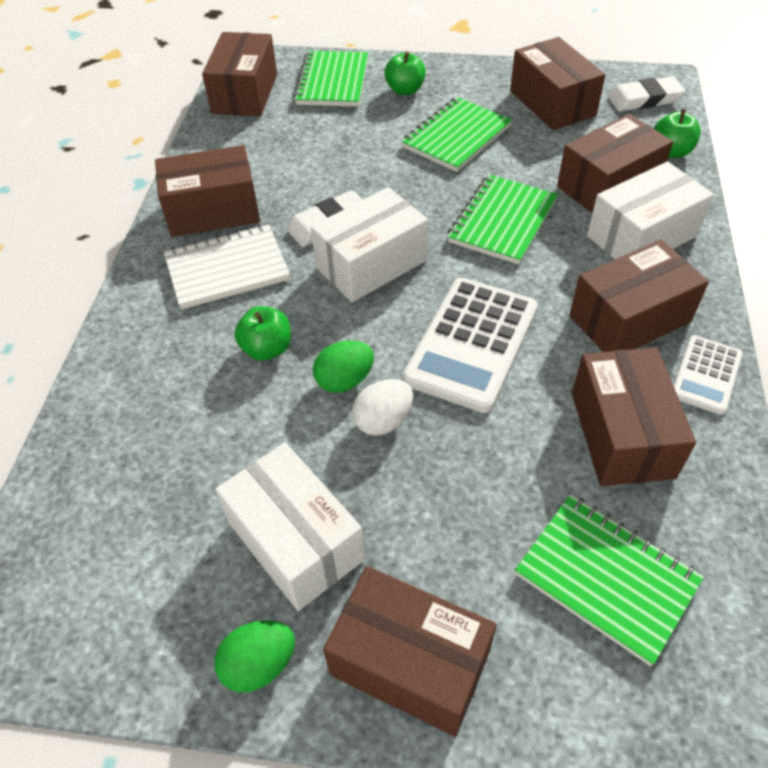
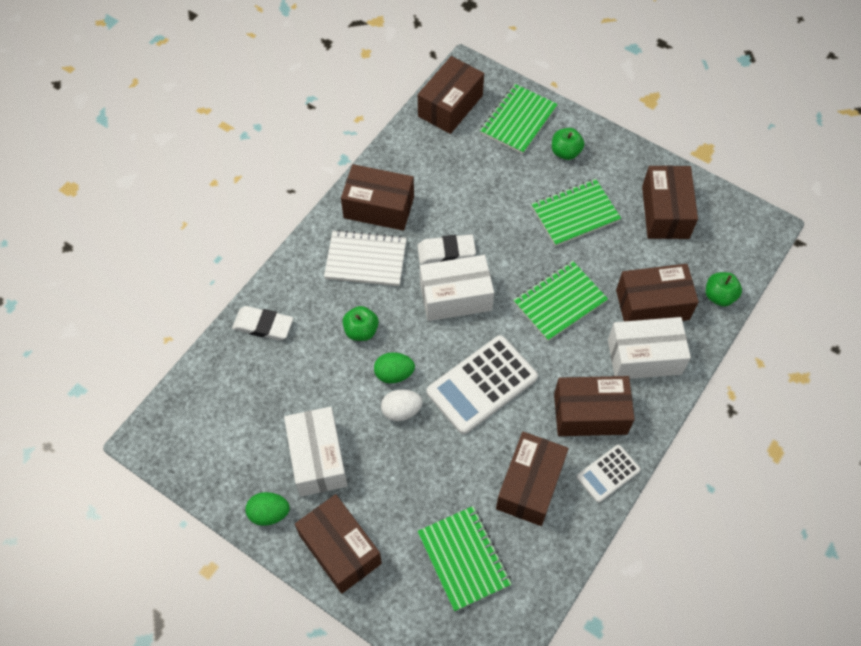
camera: 25 degrees right, 10 degrees up
(644, 99) = (737, 239): white eraser -> white eraser (263, 325)

